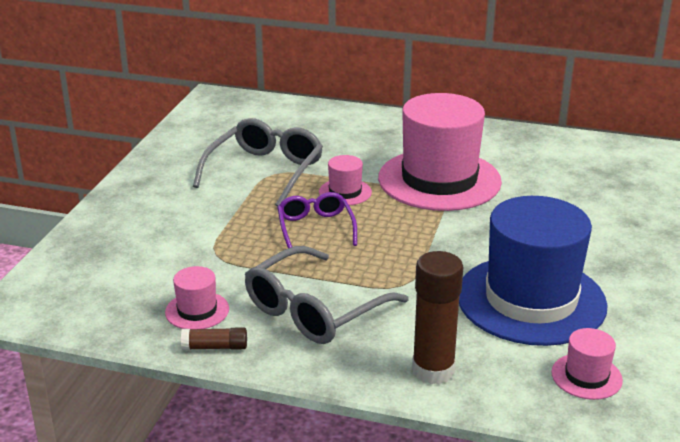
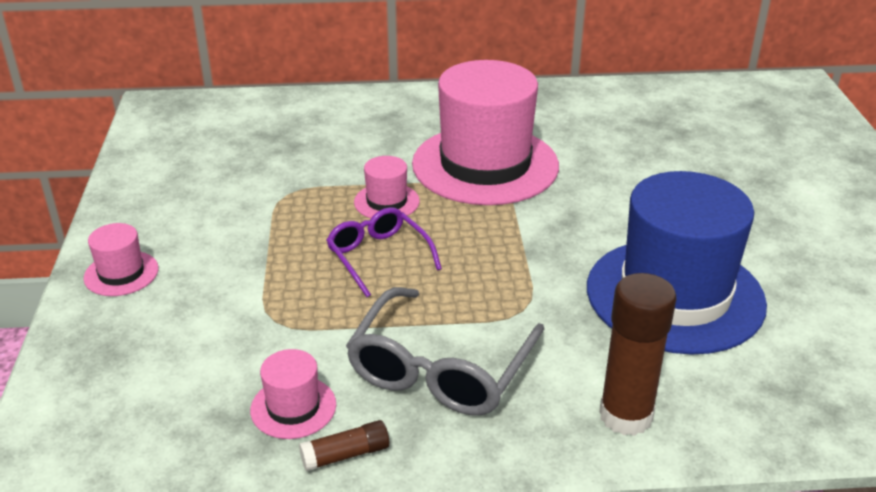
camera: 20 degrees left, 5 degrees up
(265, 171) = (274, 193): grey glasses -> none
(586, 376) = (791, 378): pink hat -> pink hat (121, 273)

